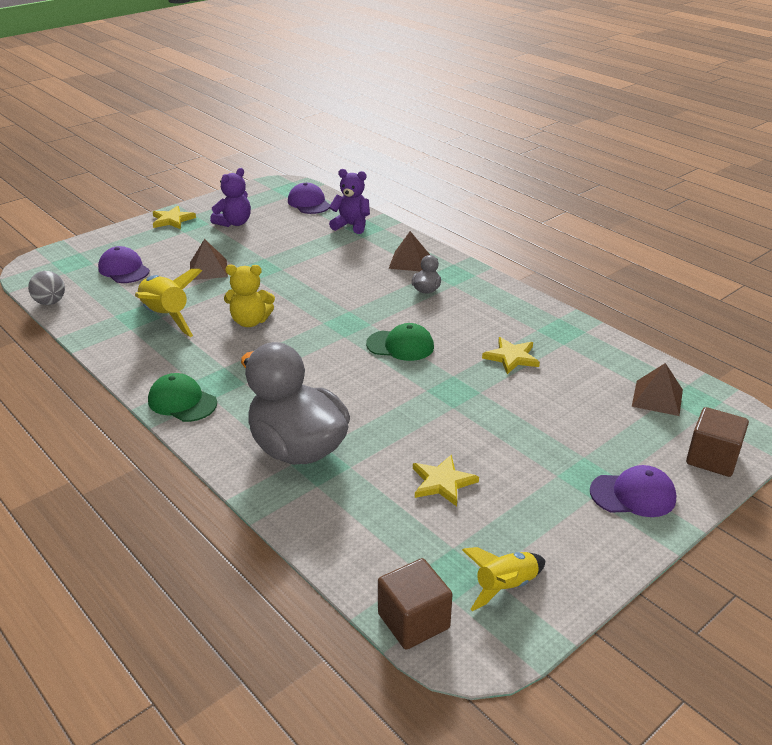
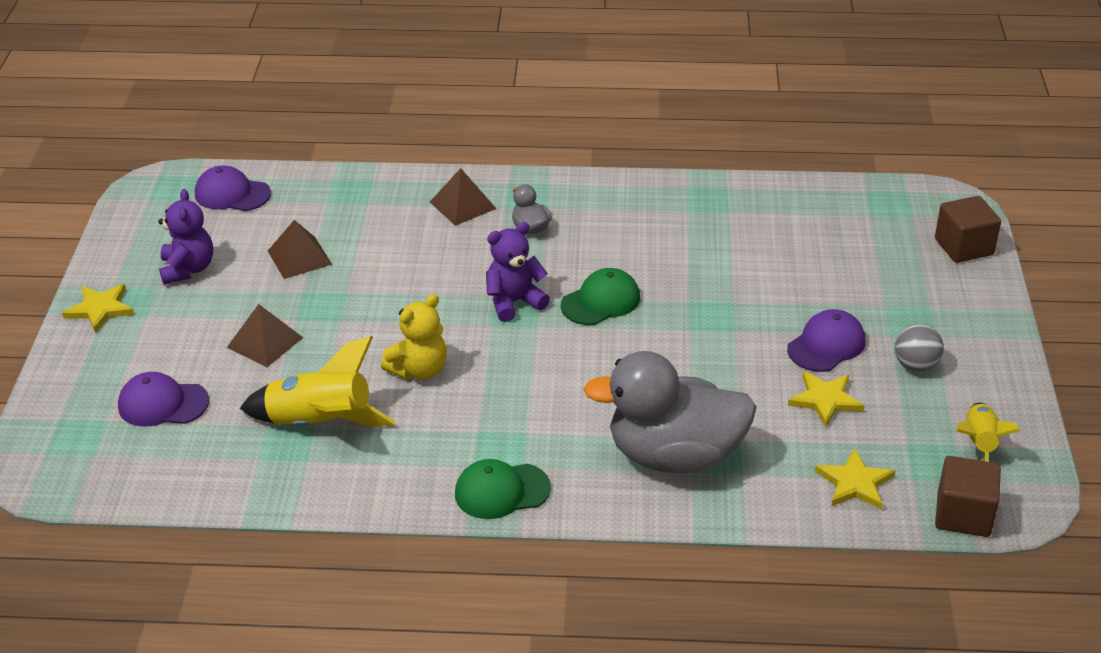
camera: 45 degrees left, 5 degrees up
(50, 302) = (150, 496): grey ball -> grey ball (915, 365)
(351, 226) = (331, 196): purple teddy bear -> purple teddy bear (514, 302)
(511, 357) = (708, 252): yellow star -> yellow star (855, 483)
(633, 495) = (957, 313): purple cap -> purple cap (826, 345)
(657, 398) = (863, 218): brown pyramid -> brown pyramid (299, 257)

